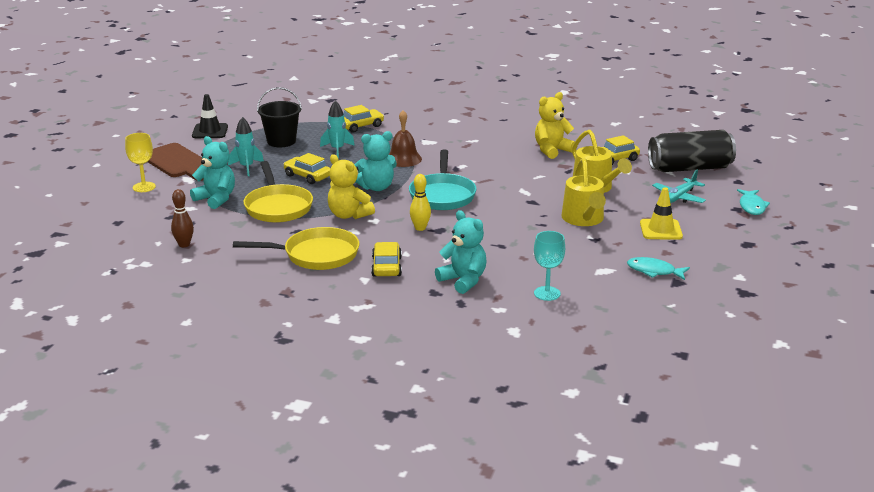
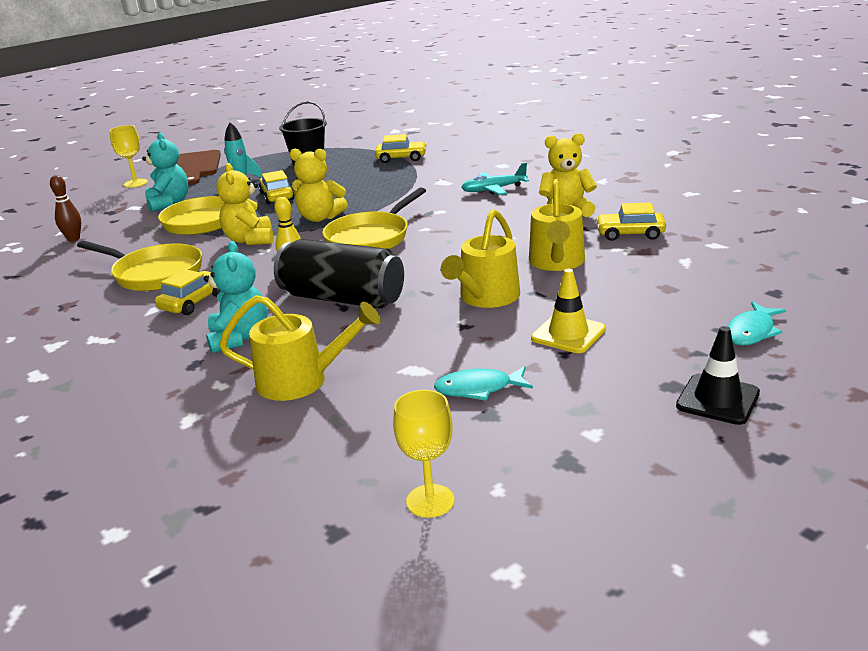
camera: 35 degrees right, 0 degrees up
(210, 131) = (265, 145): black traffic cone -> black traffic cone (717, 399)
(337, 150) = (344, 176): turquoise rocket -> none
(376, 187) = (320, 218): turquoise teddy bear -> yellow teddy bear
(403, 159) = (391, 195): brown bell -> none
(442, 195) = (370, 238): turquoise pan -> yellow pan
(547, 293) = (301, 380): turquoise goblet -> yellow watering can
(654, 271) = (478, 389): turquoise fish -> turquoise fish turned 60 degrees counterclockwise
(678, 197) = (653, 296): turquoise plane -> turquoise plane (493, 189)
(689, 168) = (721, 262): black can -> black can (342, 298)
(706, 328) = (430, 501): none -> yellow goblet

